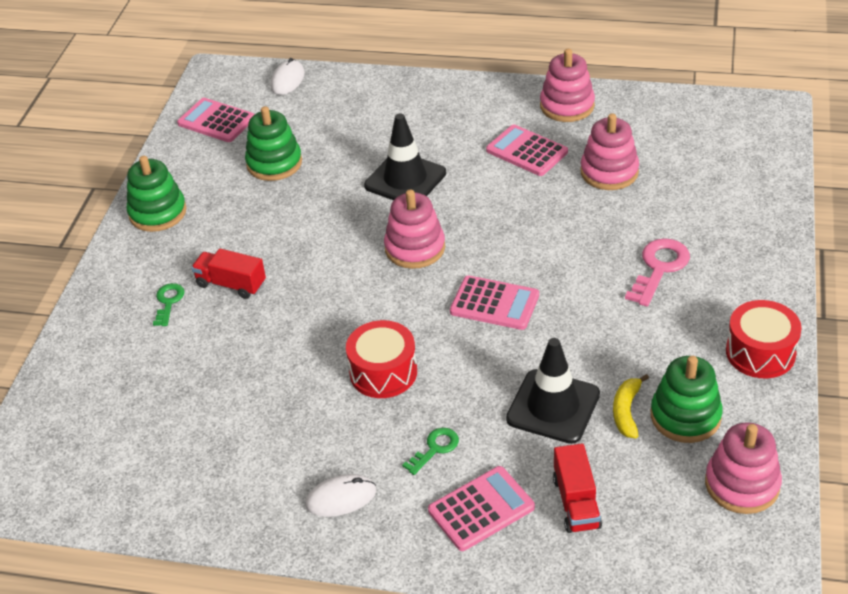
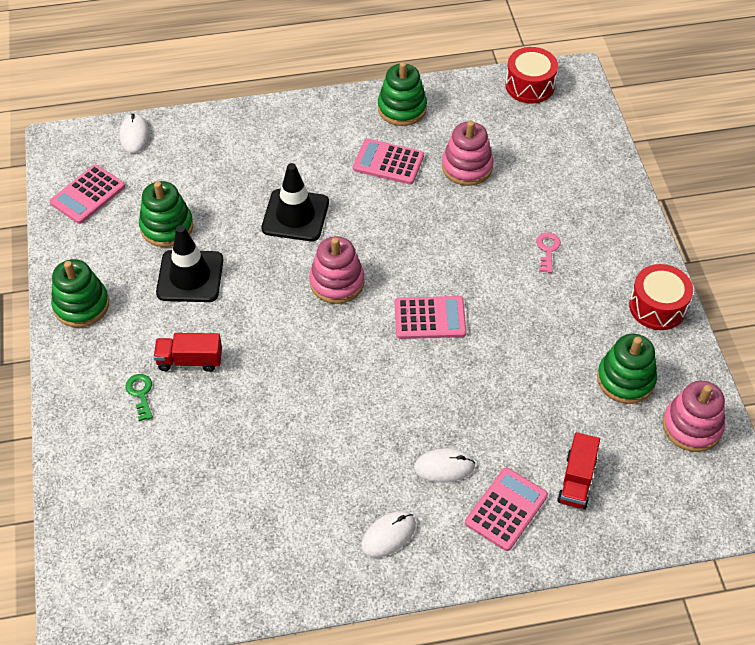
camera: 25 degrees left, 10 degrees up
(216, 121) = (88, 195): pink calculator -> pink calculator turned 60 degrees counterclockwise
(383, 372) = (367, 409): red drum -> red drum (529, 86)
(435, 448) = (444, 467): green key -> white mouse
(553, 406) = (520, 400): black traffic cone -> black traffic cone (190, 276)
(567, 106) = (402, 108): pink stacking toy -> green stacking toy
(576, 502) = (576, 480): red truck -> red truck turned 45 degrees clockwise
(626, 411) = (579, 388): yellow banana -> none
(659, 268) = (547, 250): pink key -> pink key, size x0.60

